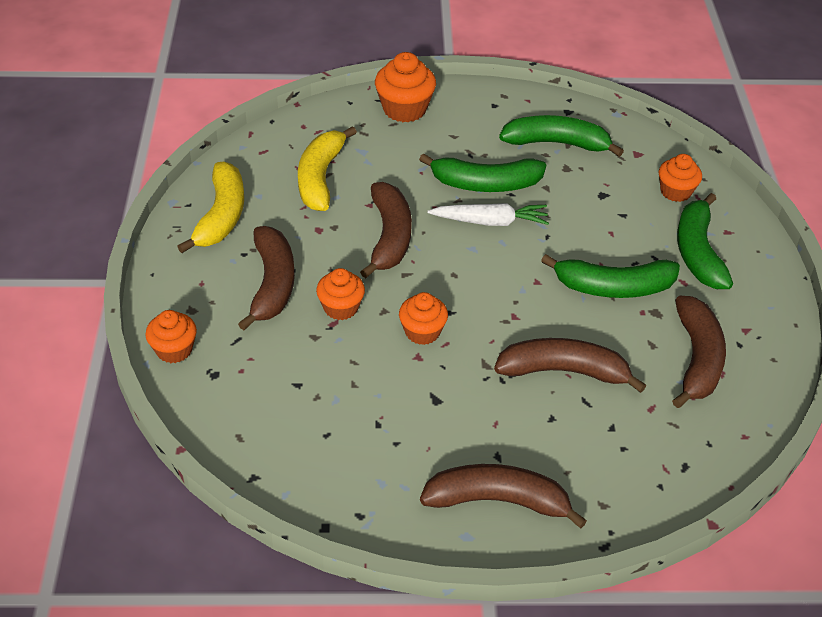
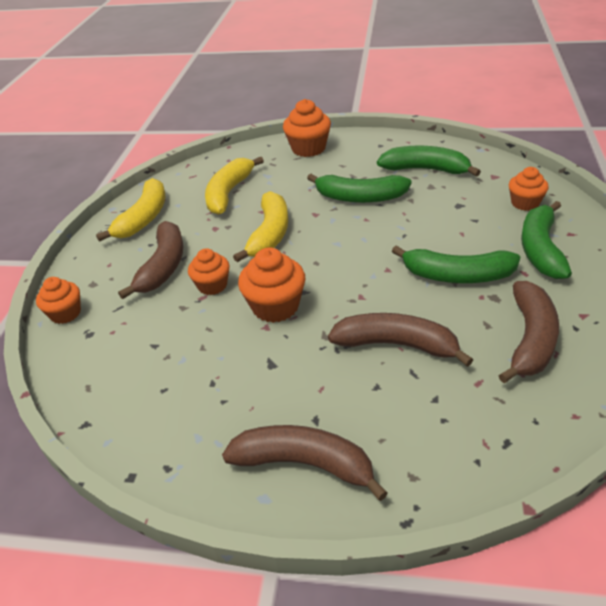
camera: 15 degrees right, 5 degrees down
(389, 237) = (270, 234): brown banana -> yellow banana
(422, 332) = (275, 306): orange cupcake -> orange cupcake, size x1.51
(490, 222) = (357, 224): white carrot -> none

